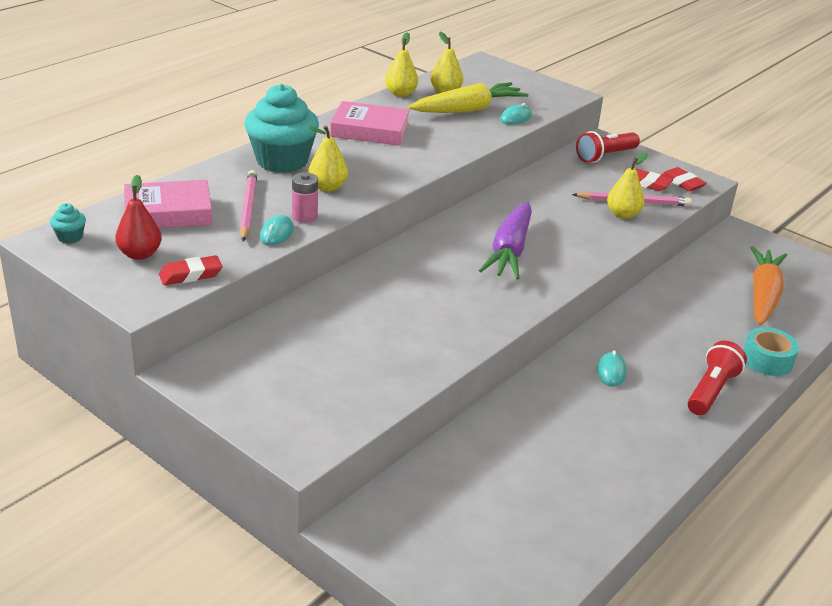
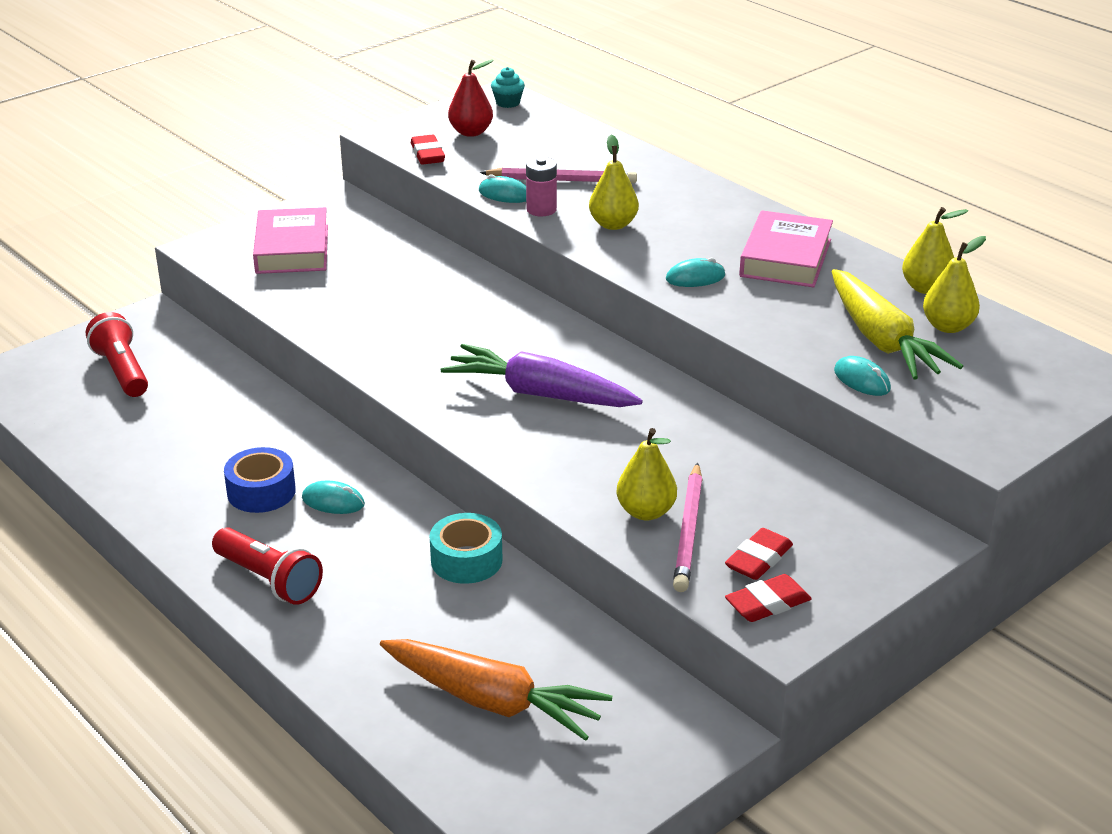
camera: 100 degrees right, 0 degrees up
(168, 212) = (554, 142): pink book -> pink book (292, 249)
(282, 161) = (682, 199): turquoise cupcake -> none
(405, 160) = (695, 278): none -> turquoise mouse
(605, 156) = (861, 530): red flashlight -> red flashlight (122, 371)
(615, 408) = (261, 492): none -> blue tape
(767, 360) = (320, 654): turquoise tape -> turquoise tape (466, 560)

